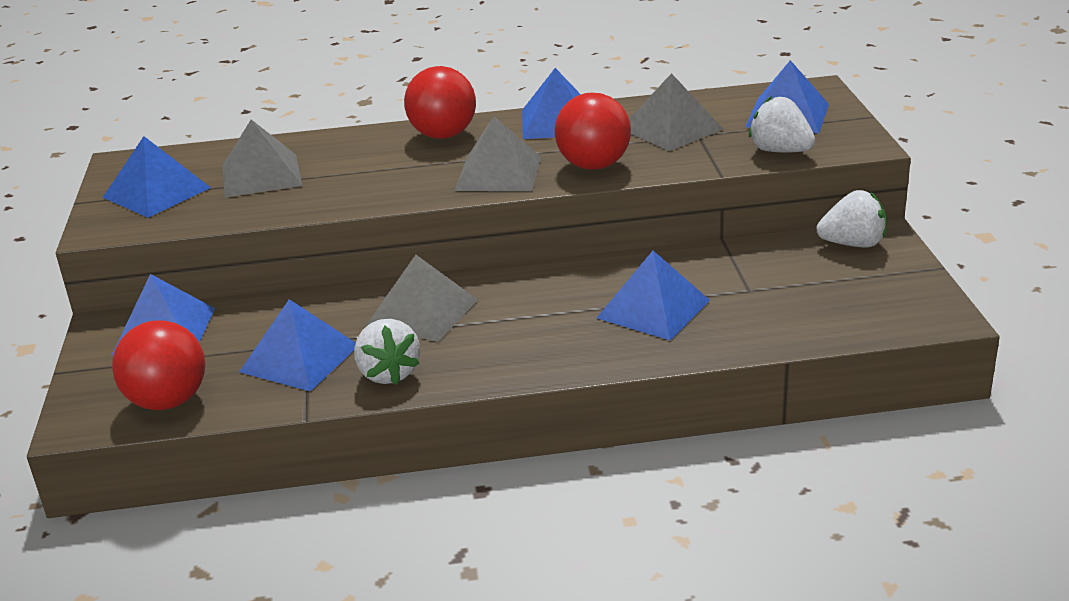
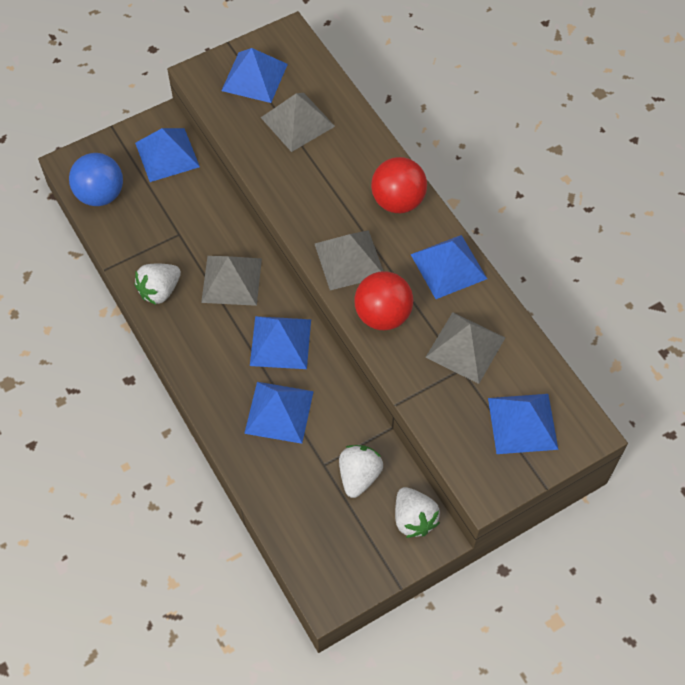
camera: 65 degrees right, 30 degrees up
(168, 401) = (100, 195): red ball -> blue ball
(299, 358) = (161, 238): blue pyramid -> blue pyramid (280, 342)
(780, 151) = (452, 433): white strawberry -> white strawberry (359, 476)

